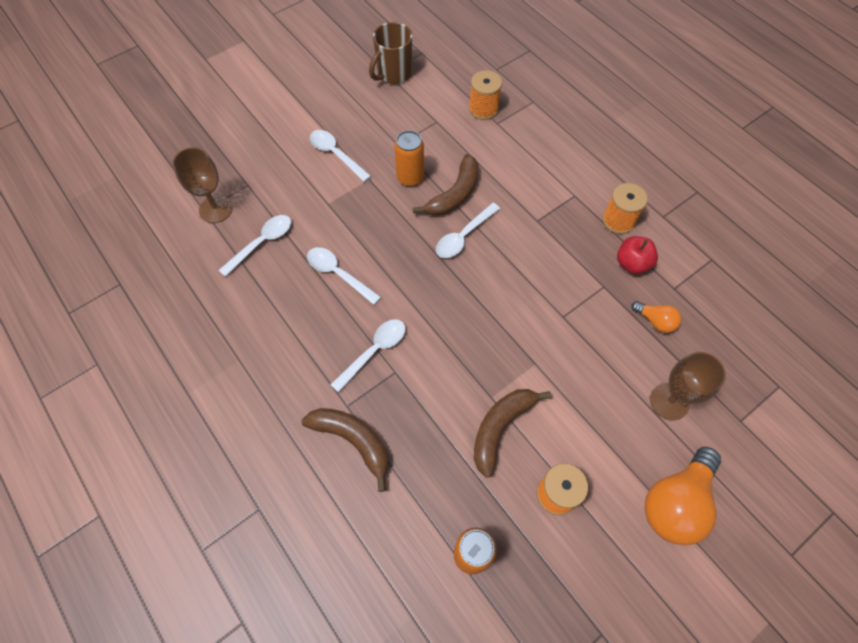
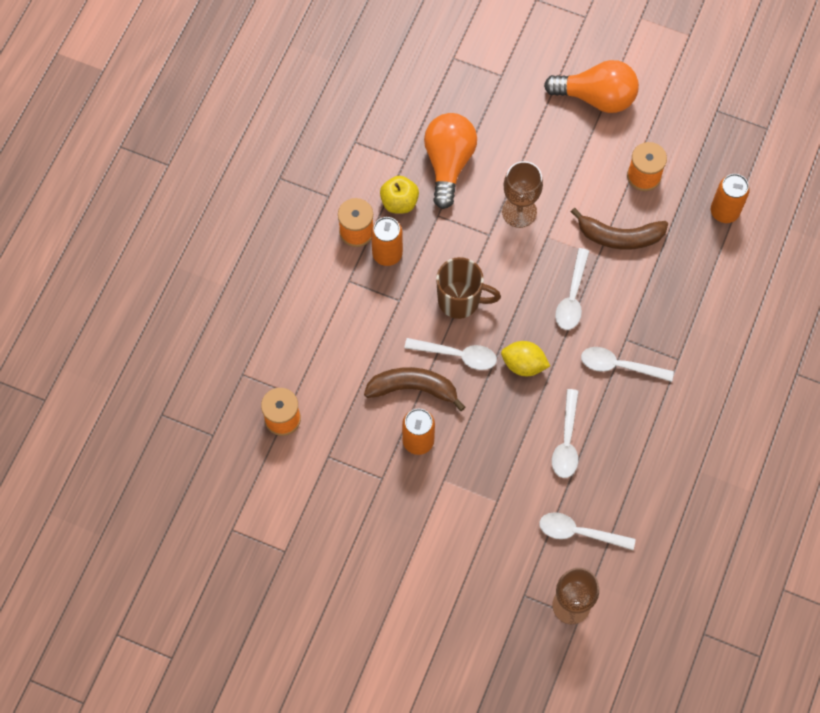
camera: 120 degrees left, 5 degrees up
(336, 154) = (433, 531): white spoon -> white spoon (572, 296)
(353, 441) = (702, 337): brown banana -> none
(393, 74) = (283, 541): brown mug -> brown mug (460, 300)
(424, 278) = (523, 364): none -> yellow lemon
(585, 232) = (387, 254): none -> orange can
(632, 264) = (399, 202): red apple -> yellow apple
(655, 321) = (448, 163): orange light bulb -> orange light bulb, size x2.01
(669, 401) = (517, 128): brown goblet -> brown goblet (519, 212)

